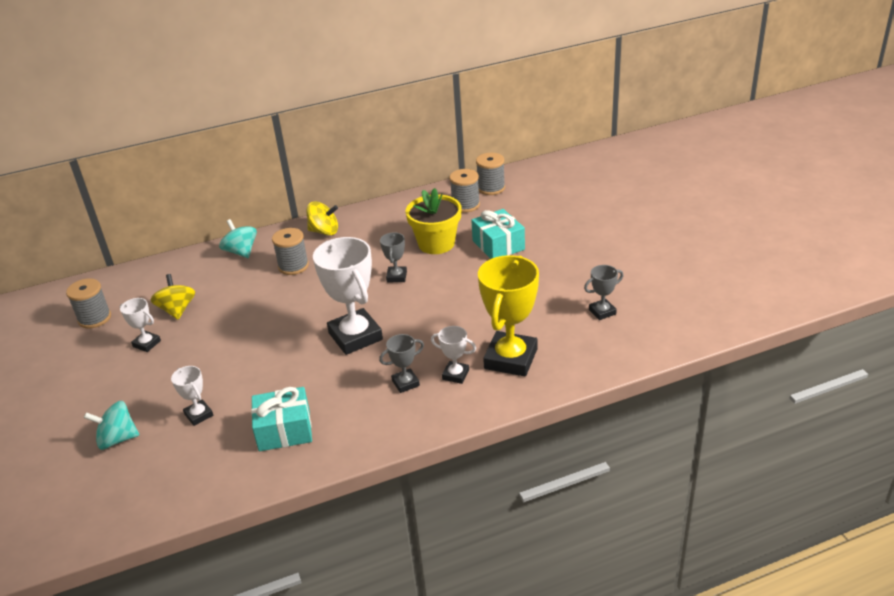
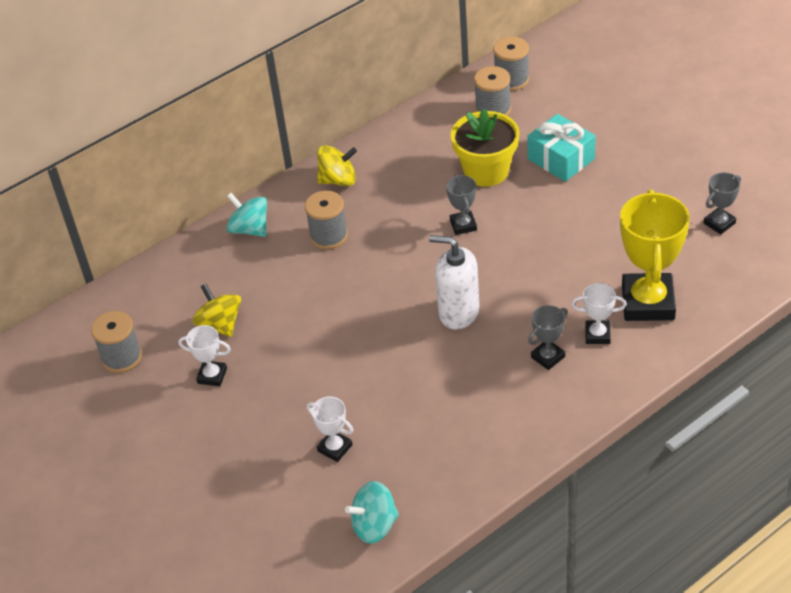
camera: 15 degrees left, 10 degrees up
(117, 439) = (258, 498): turquoise spinning top -> turquoise spinning top (374, 525)
(284, 430) = (444, 443): turquoise gift -> none
(355, 336) = (458, 312): white trophy -> white soap dispenser

